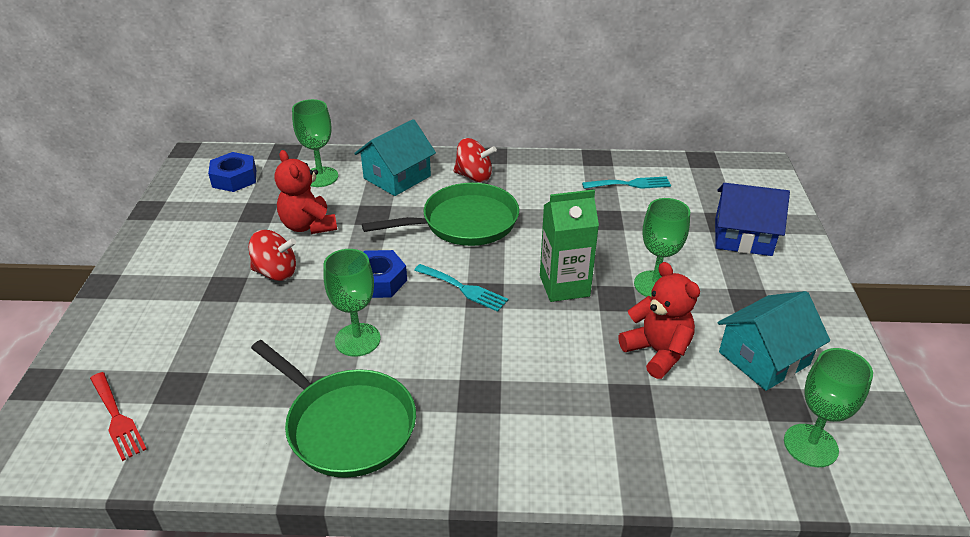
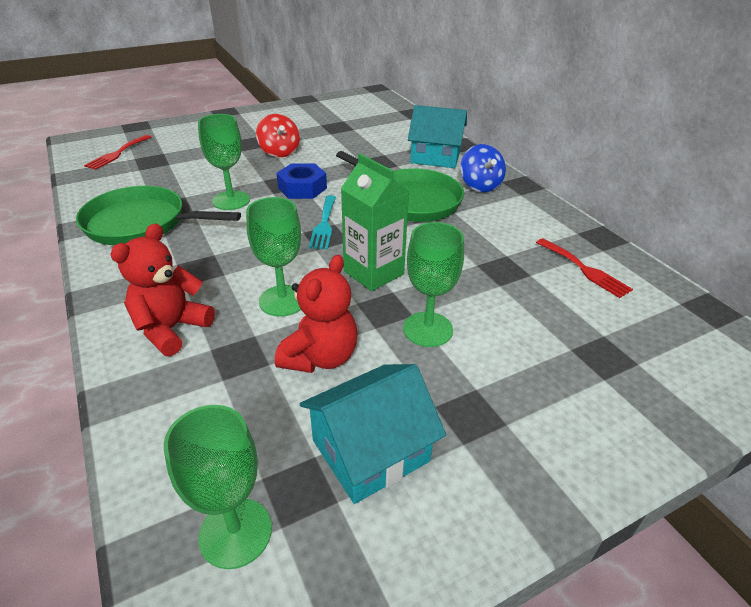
camera: 60 degrees right, 0 degrees up
(234, 178) = (364, 109): blue nut -> none
(308, 226) = (339, 146): red teddy bear -> red teddy bear (171, 329)
(320, 177) = (399, 132): green goblet -> green goblet (282, 300)
(346, 425) = (141, 223): green pan -> green pan turned 90 degrees clockwise
(474, 176) = (480, 185): red spinning top -> blue spinning top
(630, 184) = (584, 269): turquoise fork -> red fork
(742, 237) = (593, 380): blue house -> none
(764, 358) = (370, 451): turquoise house -> turquoise house turned 60 degrees counterclockwise

